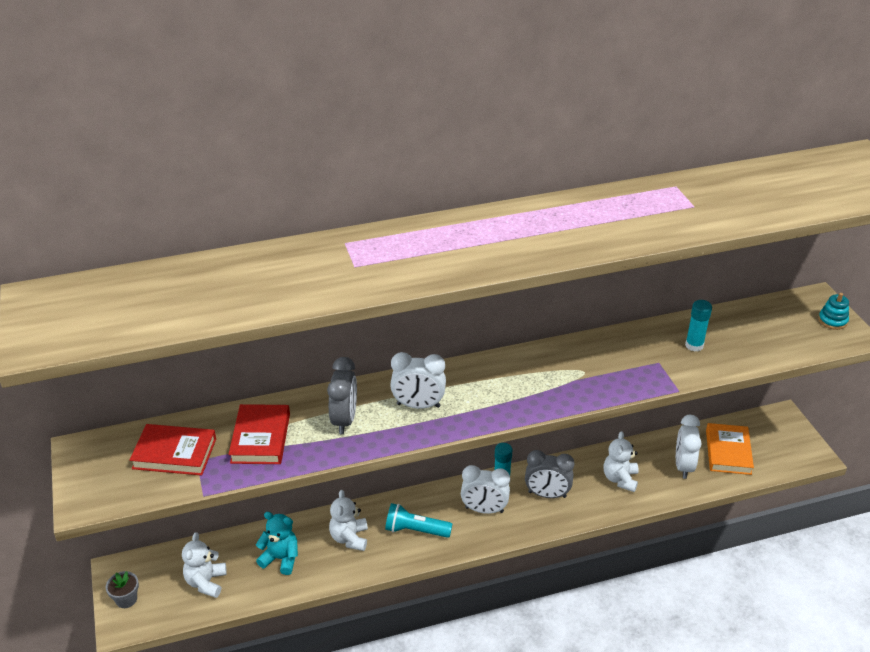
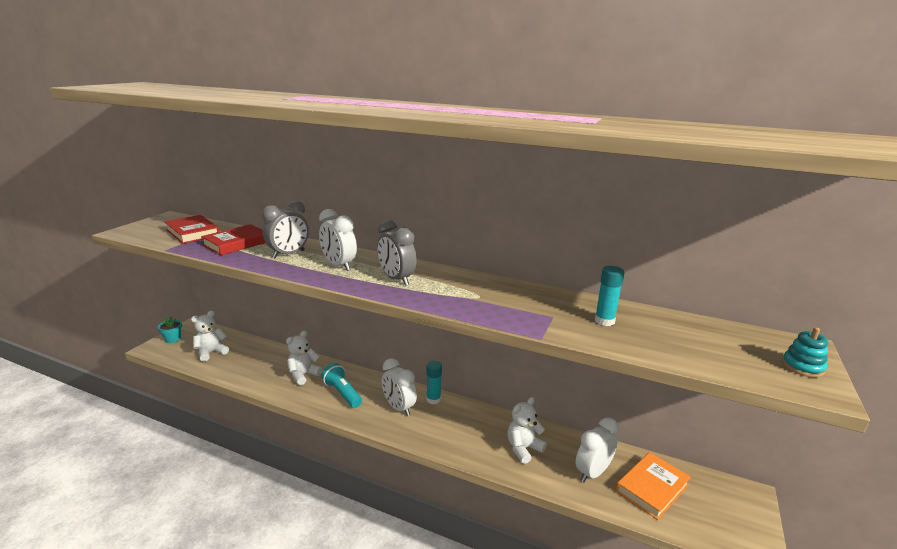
camera: 40 degrees right, 15 degrees down
(126, 599) = (173, 339): grey flower pot -> turquoise flower pot
(281, 558) = (257, 363): turquoise teddy bear -> none
(547, 494) = (453, 425): grey clock -> grey clock (396, 279)

